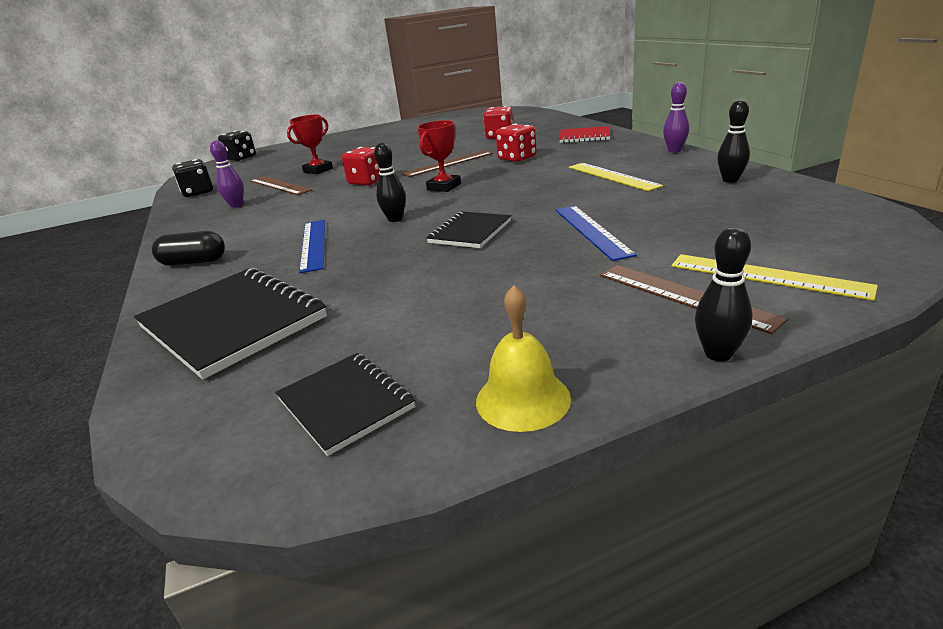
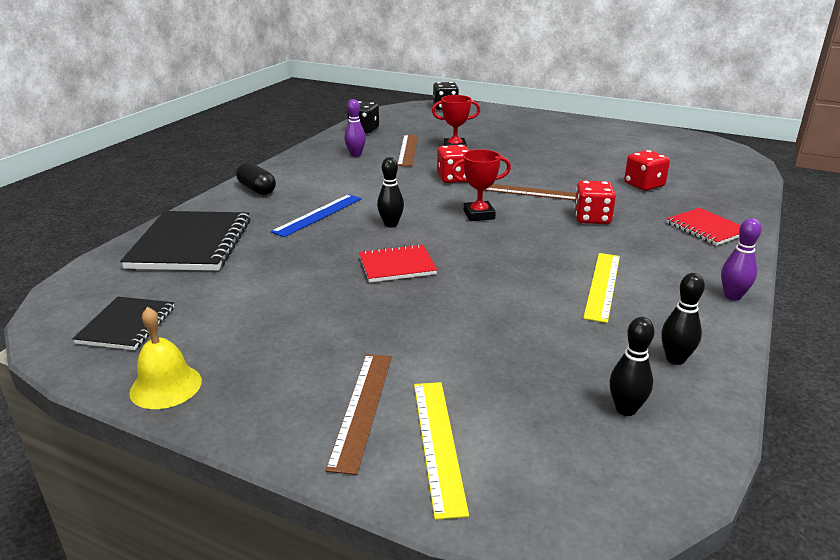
camera: 45 degrees right, 0 degrees up
(470, 232) = (397, 265): black notebook -> red notebook
(592, 231) = (453, 321): blue ruler -> none
(718, 354) = (275, 452): black bowling pin -> black bowling pin (625, 409)

